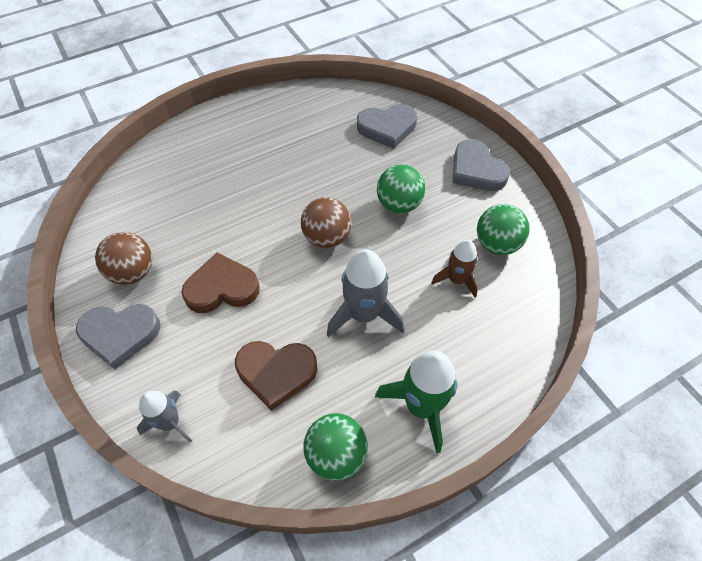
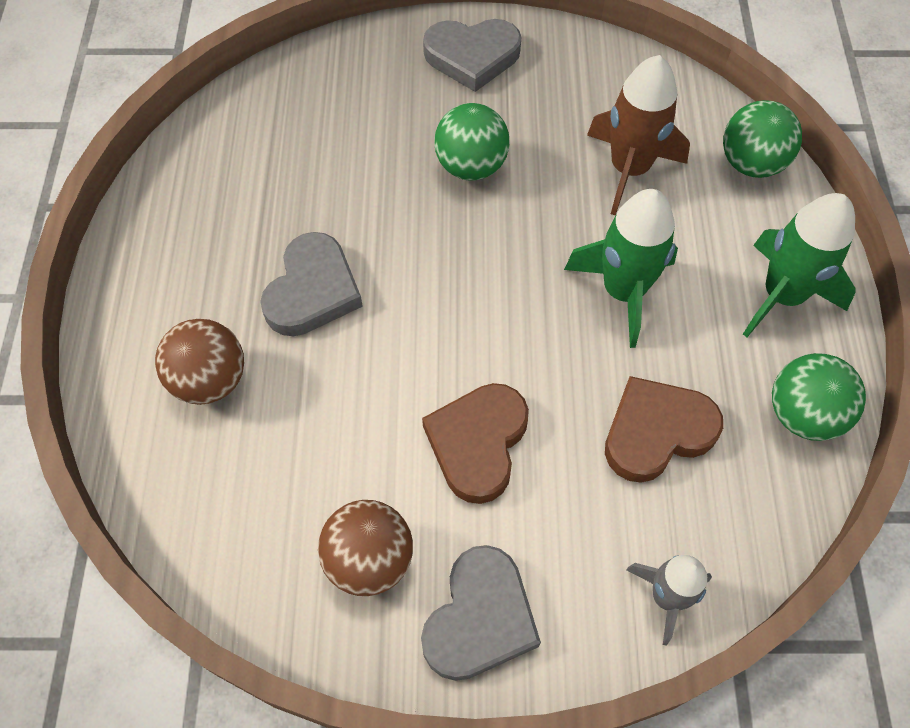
camera: 60 degrees left, 5 degrees up
(276, 373) = (656, 432): brown heart -> brown heart turned 150 degrees counterclockwise
(326, 237) = (472, 274): brown ball -> brown ball (210, 380)
(364, 314) = (623, 291): grey rocket -> green rocket
(387, 128) = (322, 109): grey heart -> grey heart (312, 291)
(456, 280) = (629, 169): brown rocket -> brown rocket, size x1.59
(496, 244) = (601, 102): green ball -> green ball (751, 163)

